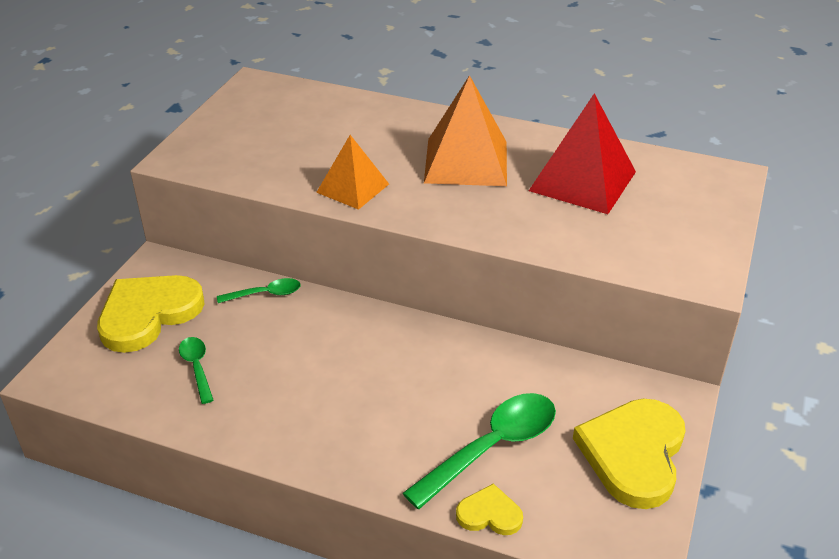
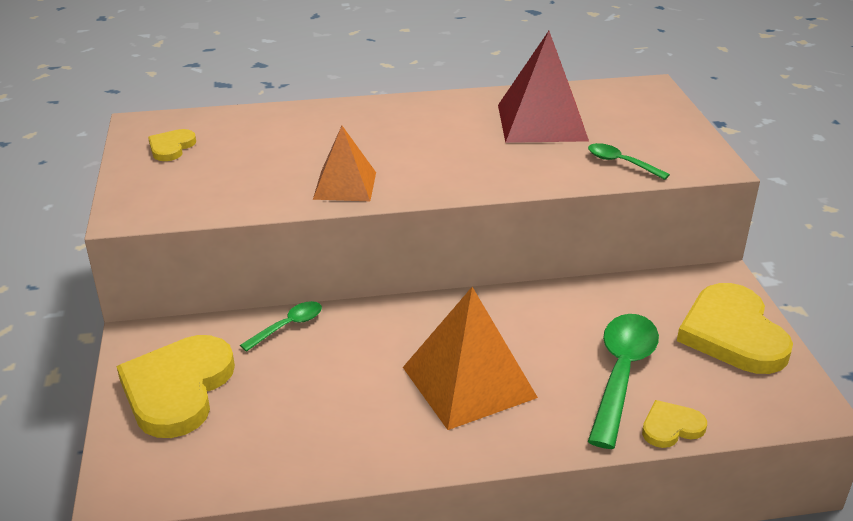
camera: 30 degrees left, 5 degrees down
(197, 367) = (281, 417): green spoon -> green spoon (621, 163)
(256, 110) = (171, 147): none -> yellow heart
(466, 162) = (427, 135): orange pyramid -> orange pyramid (469, 382)

